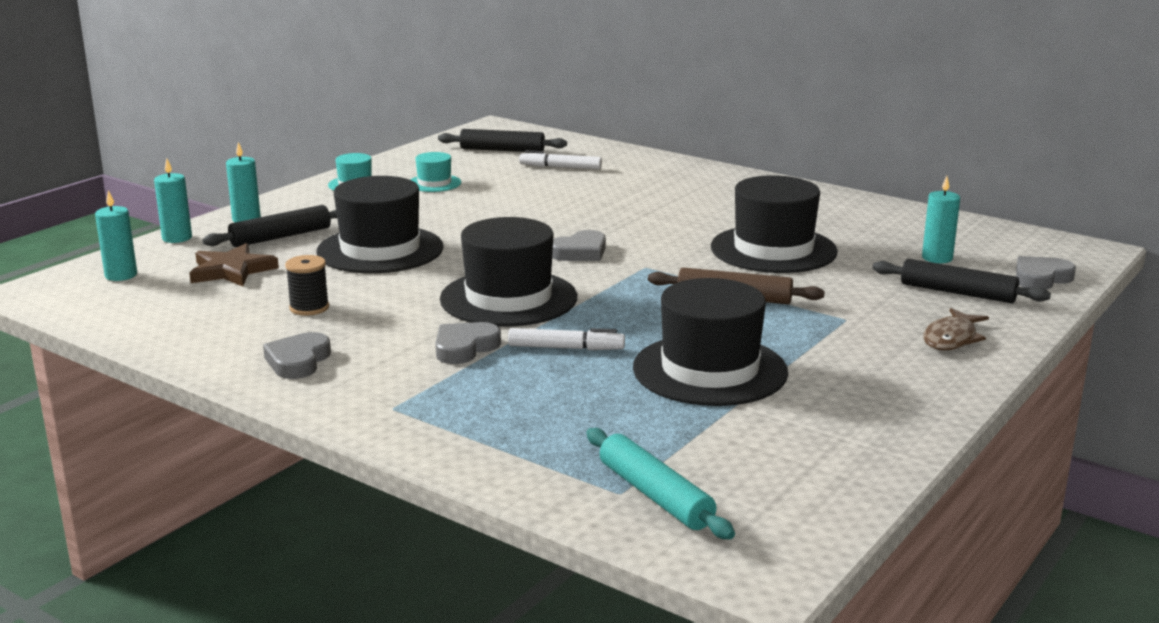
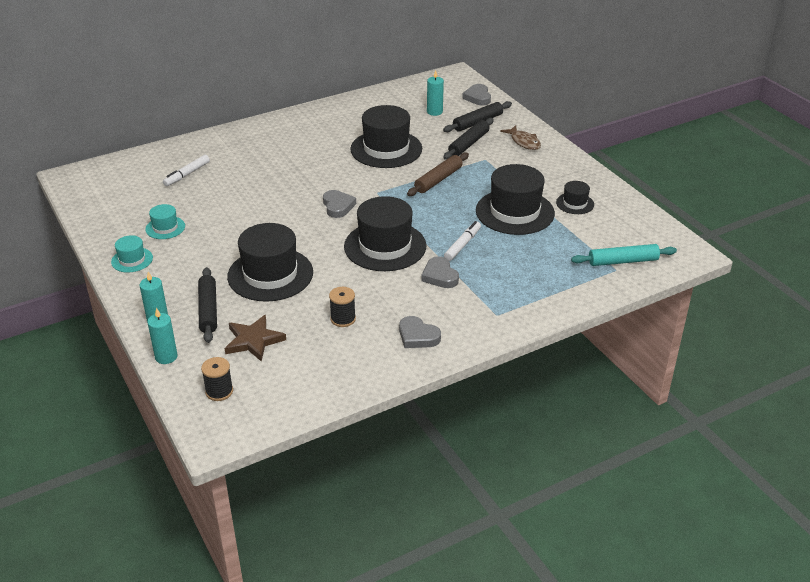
camera: 65 degrees left, 15 degrees up
(121, 275) = (219, 391): turquoise candle -> black spool
(502, 150) = (126, 186): black rolling pin -> black rolling pin (468, 144)
(803, 417) = (575, 203): none -> black hat

